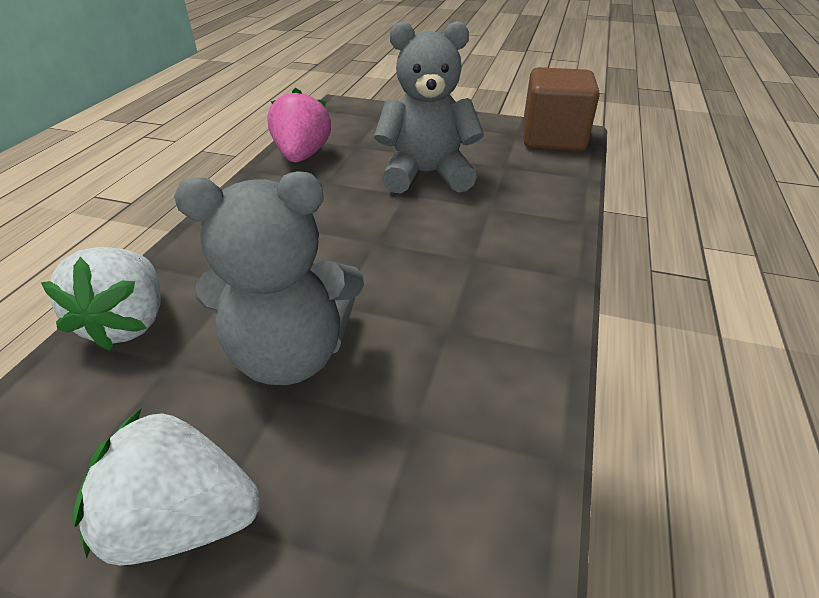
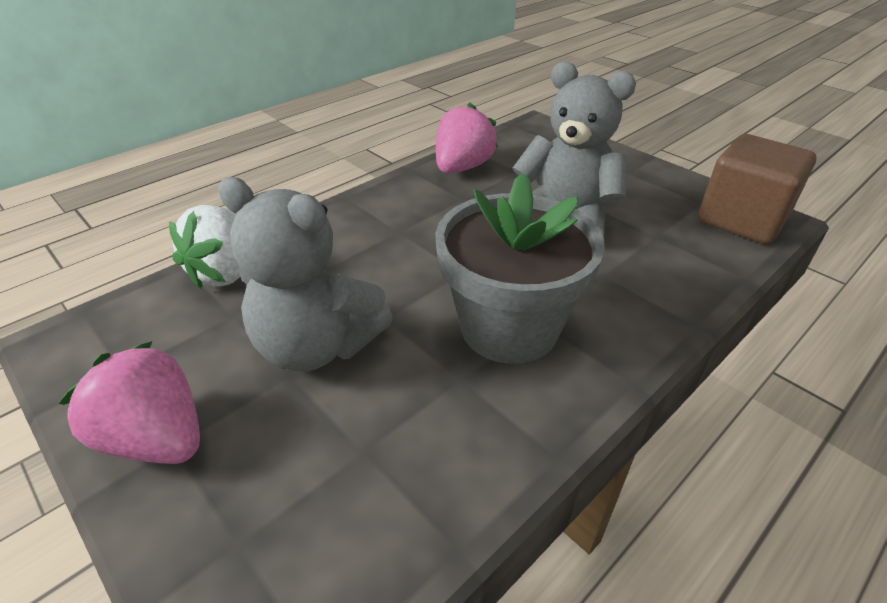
camera: 30 degrees right, 0 degrees up
(183, 520) = (157, 438): white strawberry -> pink strawberry
(453, 272) = (509, 328): none -> grey flower pot

